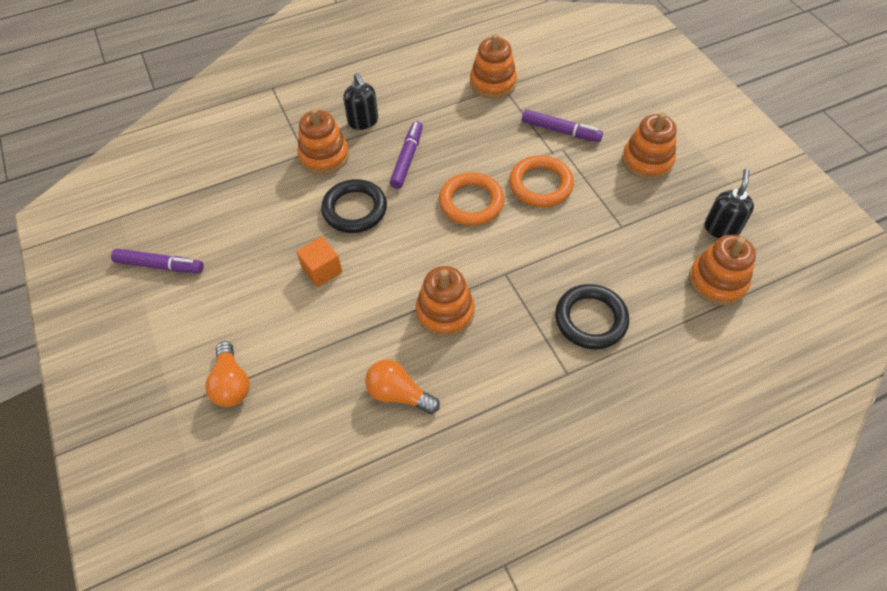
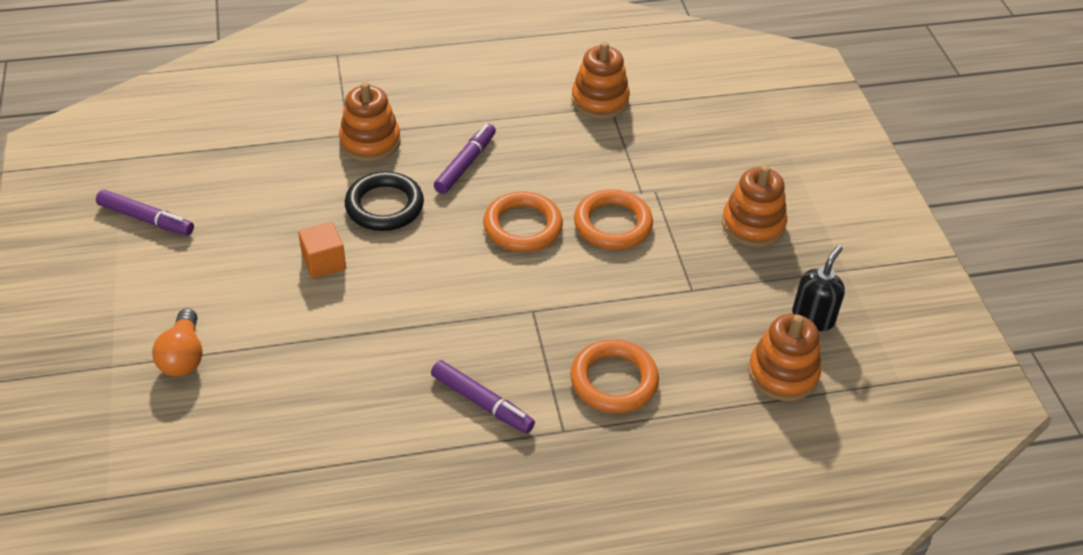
camera: 10 degrees right, 10 degrees down
(363, 121) = (429, 113): black soap dispenser -> none
(398, 394) = (363, 408): orange light bulb -> none
(445, 312) = (447, 336): orange stacking toy -> none
(560, 131) = (661, 170): purple marker -> purple marker (482, 402)
(590, 319) = (614, 381): black ring -> orange ring

